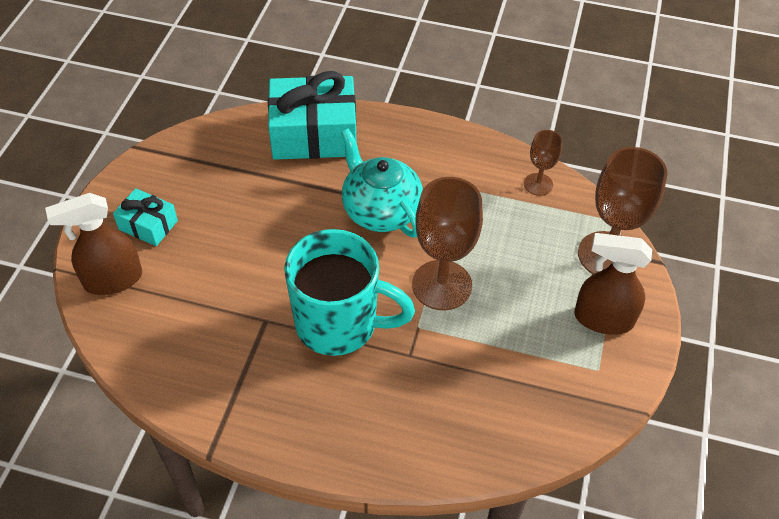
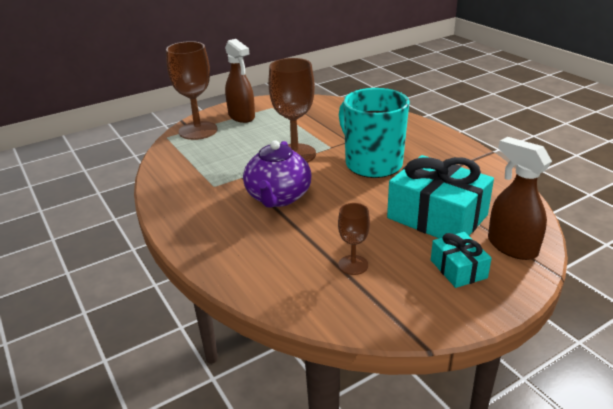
camera: 135 degrees left, 20 degrees down
(112, 280) = (511, 246): brown spray bottle -> brown spray bottle turned 150 degrees counterclockwise
(314, 134) = (255, 266): turquoise gift -> turquoise gift (437, 217)
(380, 210) = (278, 197): turquoise teapot -> purple teapot
(538, 184) = (171, 167): brown goblet -> brown goblet (353, 265)

